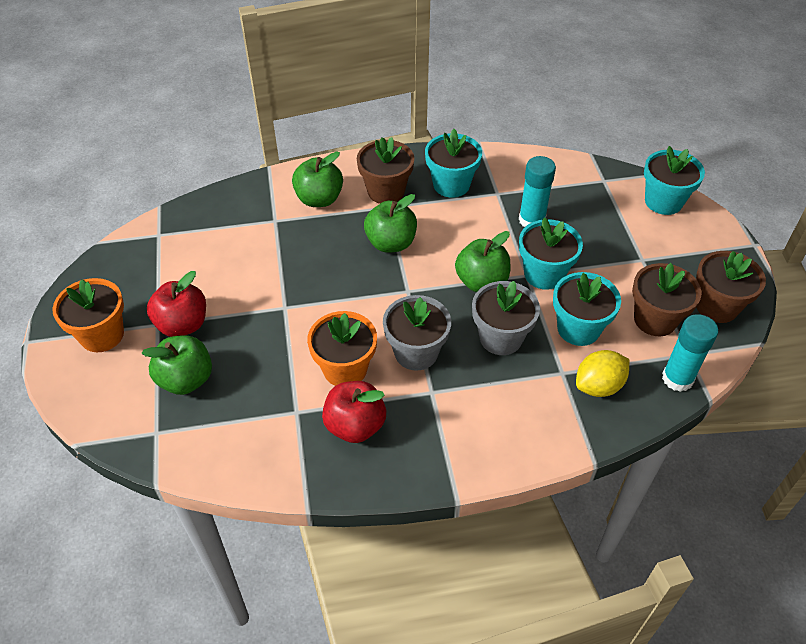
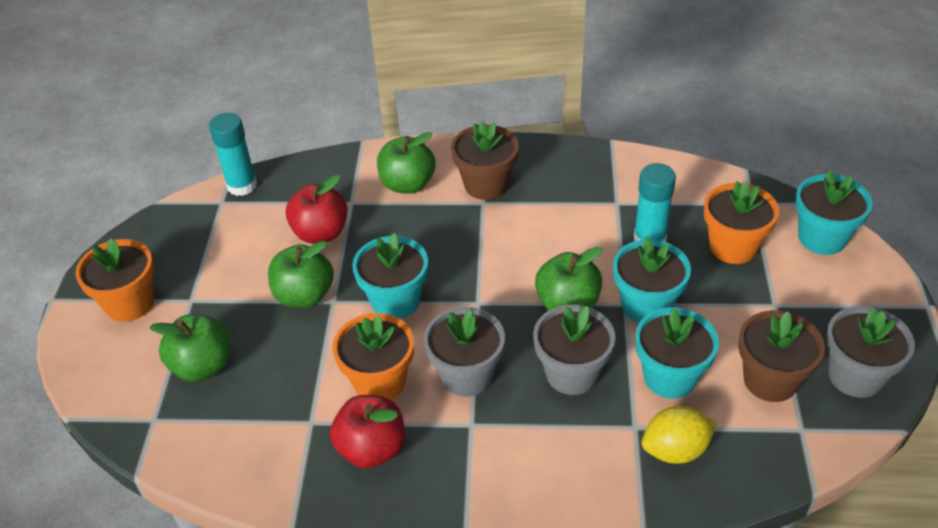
camera: 15 degrees right, 5 degrees down
(182, 324) = (217, 304): red apple -> red apple (321, 233)
(391, 243) = (474, 245): green apple -> green apple (304, 295)
(451, 185) = (564, 186): turquoise flower pot -> turquoise flower pot (395, 301)
(598, 217) = (733, 247): none -> orange flower pot
(677, 378) = (779, 457): turquoise glue stick -> turquoise glue stick (242, 185)
(716, 306) = (855, 376): brown flower pot -> grey flower pot

